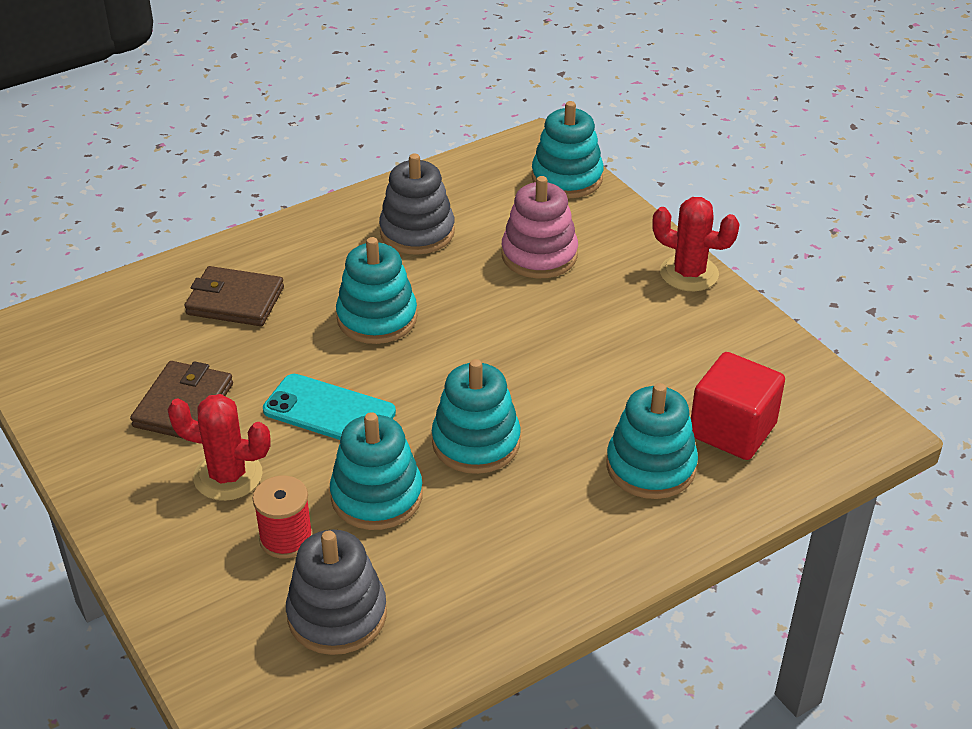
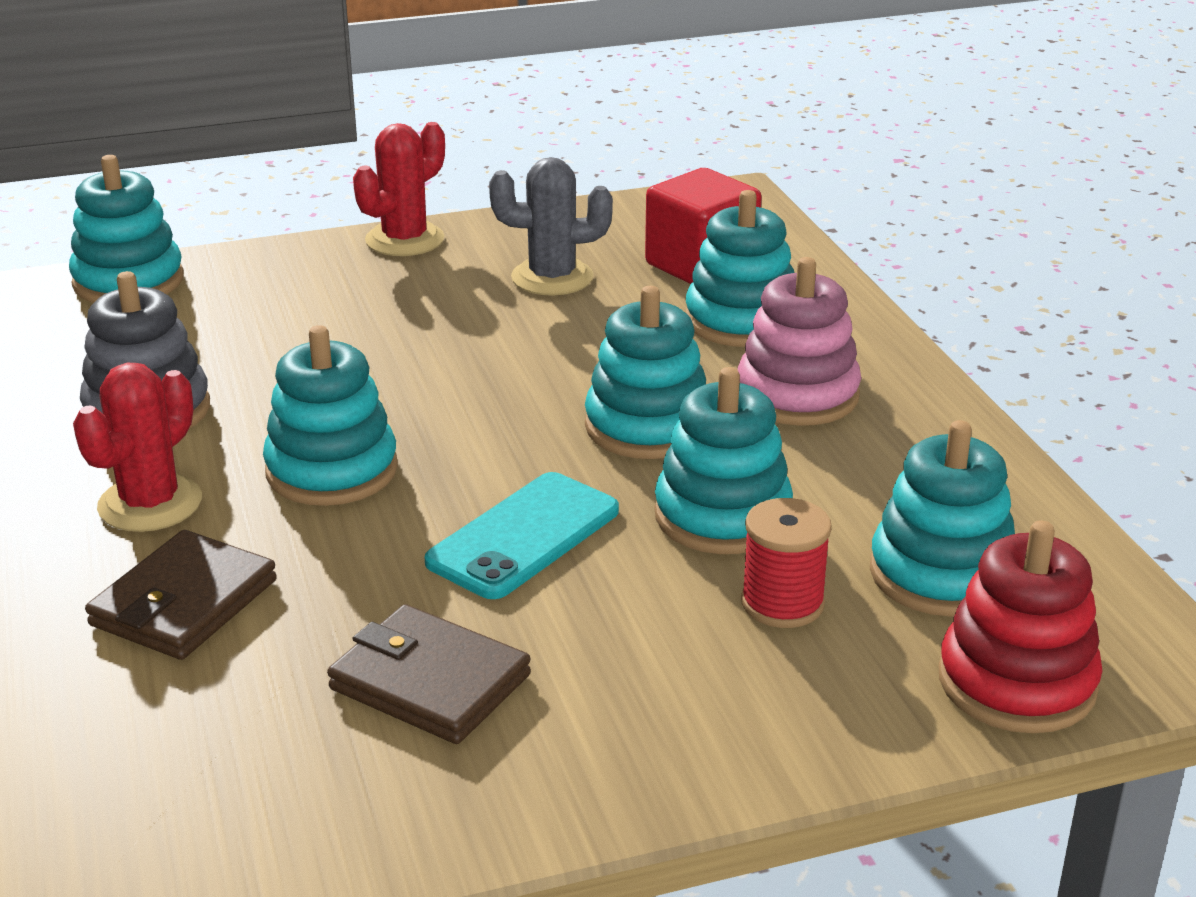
camera: 75 degrees left, 10 degrees down
(224, 662) = (1016, 682): none -> red stacking toy
(228, 476) = (627, 647): red cactus -> red cactus (150, 504)
(337, 615) = (941, 574): grey stacking toy -> turquoise stacking toy
(539, 255) = (286, 326): pink stacking toy -> pink stacking toy (797, 395)
(669, 356) = (552, 277): none -> grey cactus

